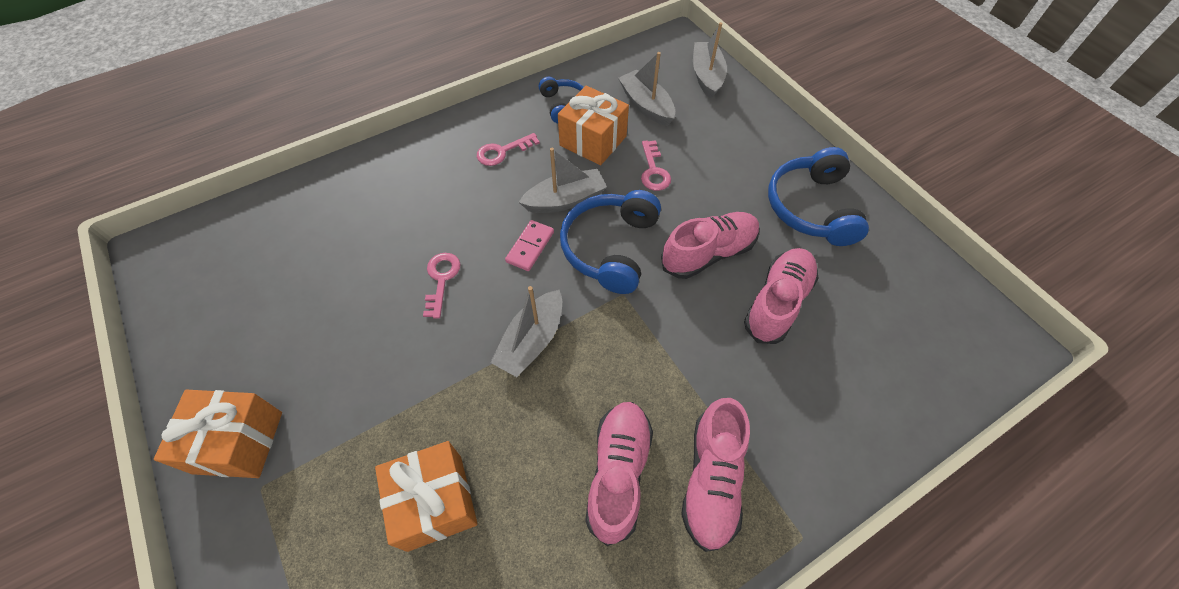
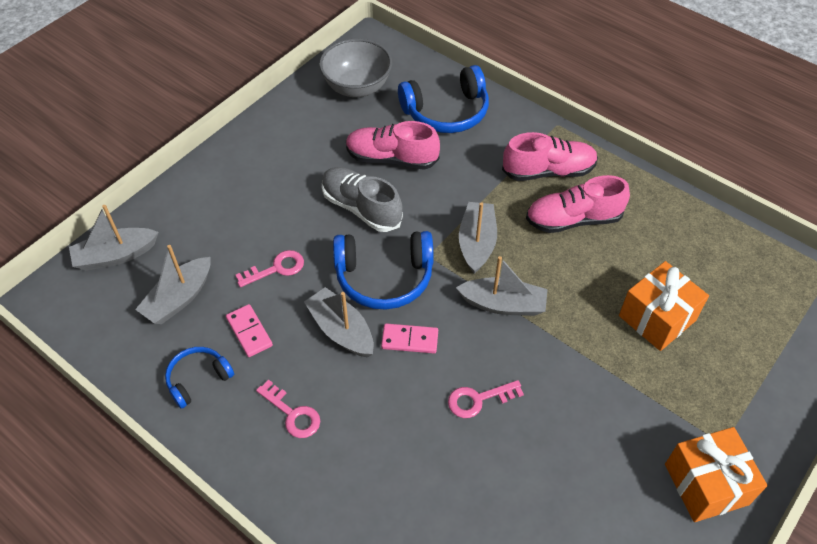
camera: 110 degrees left, 5 degrees down
(593, 141) = (249, 332): orange gift -> pink domino
(622, 346) = (477, 243): none -> grey boat
(708, 253) = (361, 208): pink shoe -> grey shoe
(811, 207) = (283, 150): blue headphones -> blue headphones (446, 112)
(913, 302) = (357, 87): none -> grey bowl

